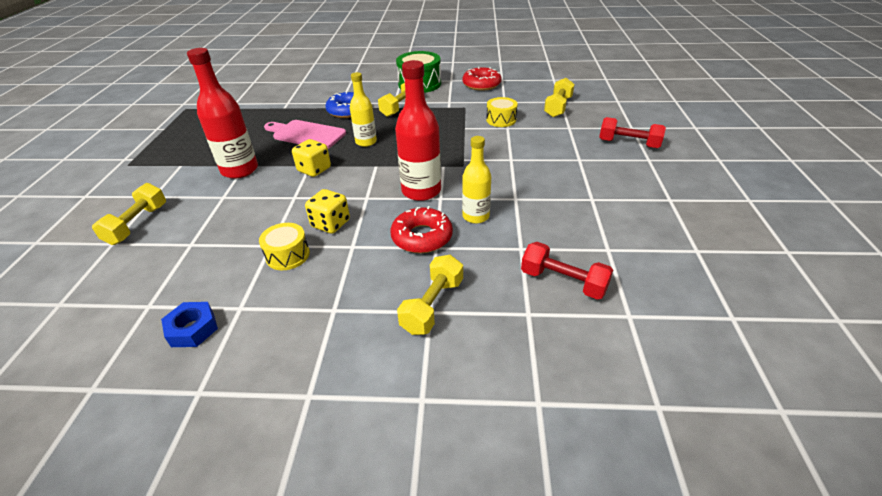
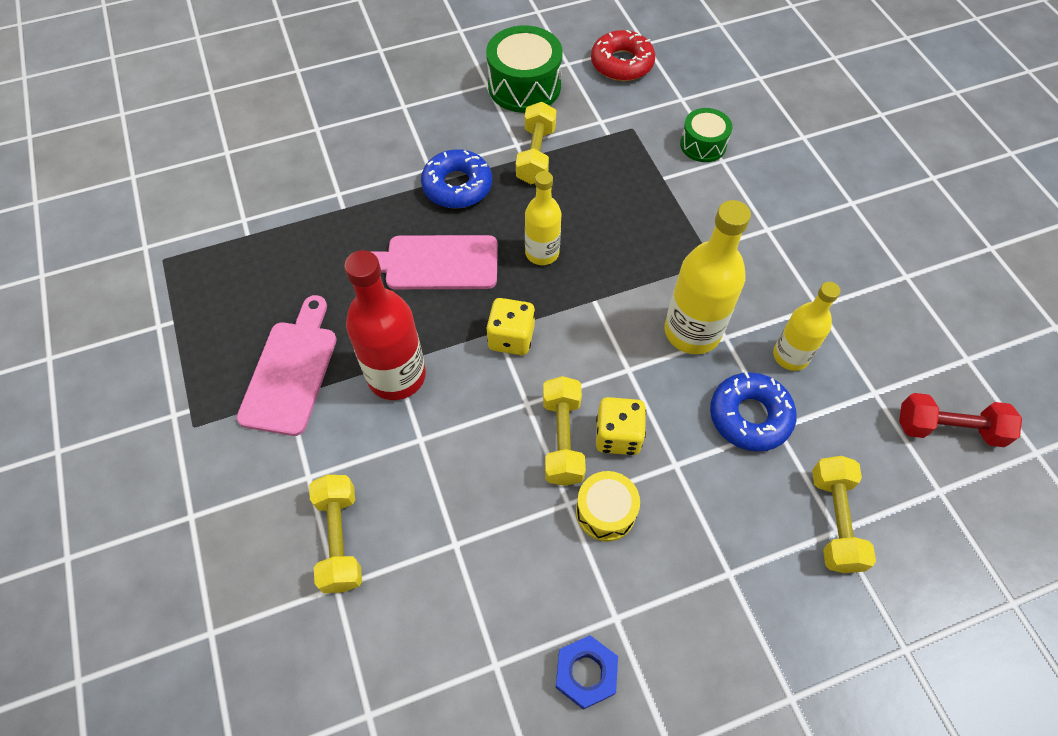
camera: 25 degrees left, 20 degrees up
(193, 156) = (291, 371): none -> pink cutting board
(421, 191) = (692, 332): red bottle -> yellow bottle
(422, 237) = (750, 416): red donut -> blue donut
(501, 120) = (703, 145): yellow drum -> green drum
(558, 107) = (763, 93): yellow dumbbell -> yellow dumbbell (562, 439)
(628, 144) = (894, 151): red dumbbell -> none

